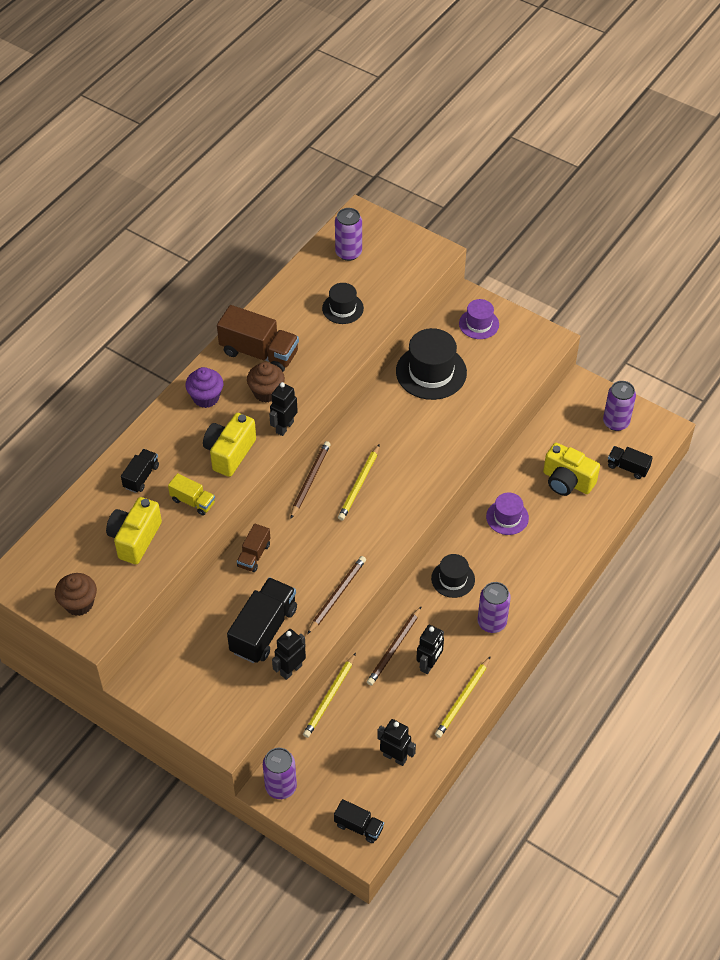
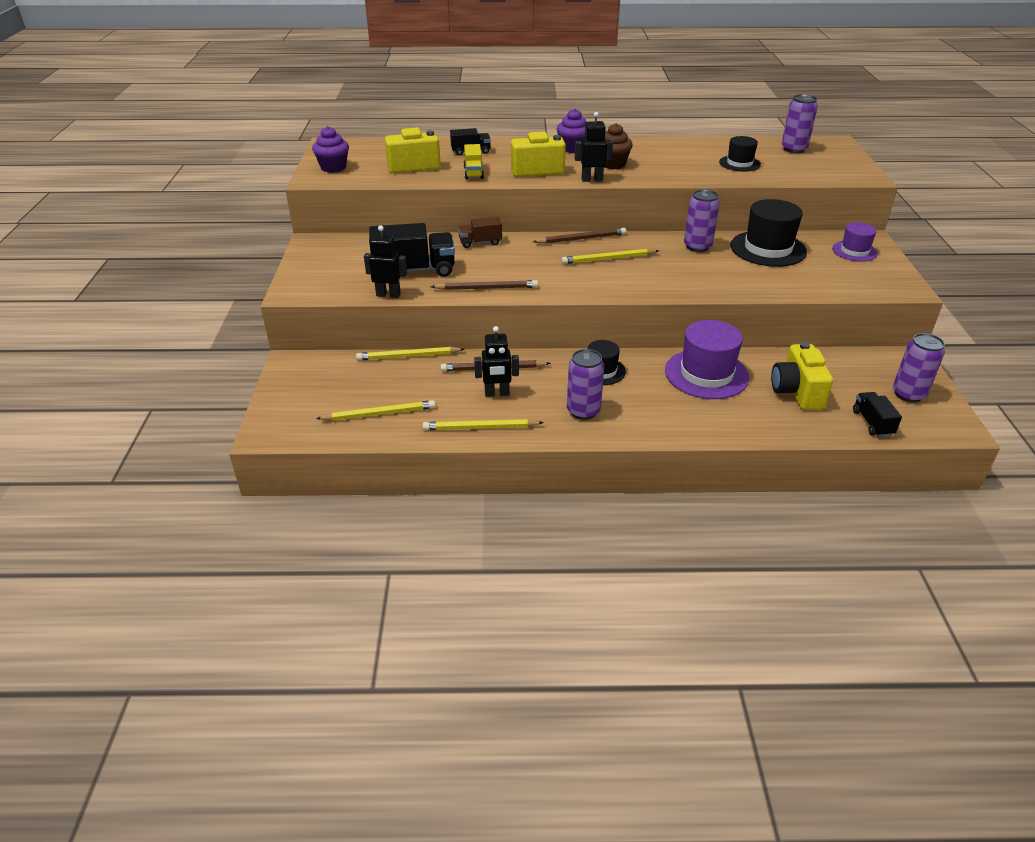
camera: 55 degrees right, 15 degrees down
(79, 603) = (333, 167): brown cupcake -> purple cupcake
(259, 353) = (643, 151): brown truck -> none
(281, 787) = (297, 367): purple can -> purple can (697, 246)
(358, 826) = (287, 422): black truck -> none
(395, 757) = (379, 413): black robot -> yellow pencil
(507, 517) = (706, 374): purple hat -> purple hat, size x1.72

